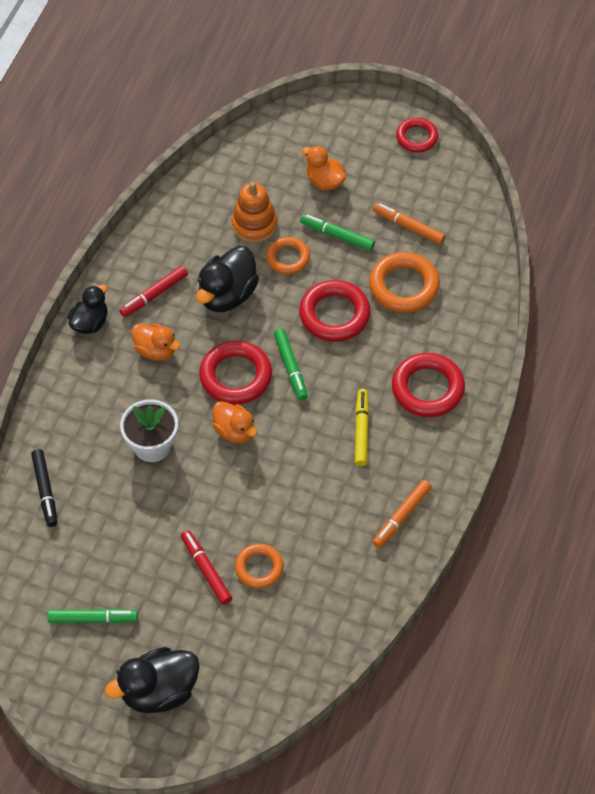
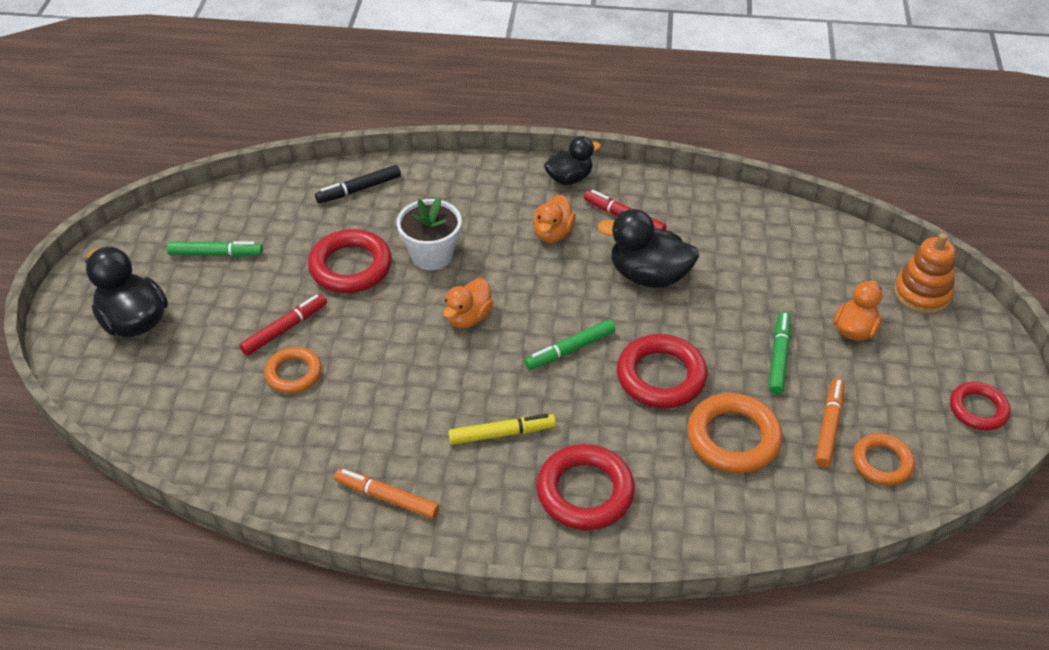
camera: 75 degrees right, 10 degrees down
(90, 323) = (569, 178): black duck -> black duck turned 45 degrees counterclockwise
(93, 619) = (216, 254): green marker -> green marker turned 75 degrees counterclockwise
(236, 376) = (541, 304): red ring -> red ring (350, 266)
(254, 225) = (757, 279): orange stacking toy -> orange stacking toy (921, 294)
(288, 258) = (724, 317): orange ring -> orange ring (882, 462)

